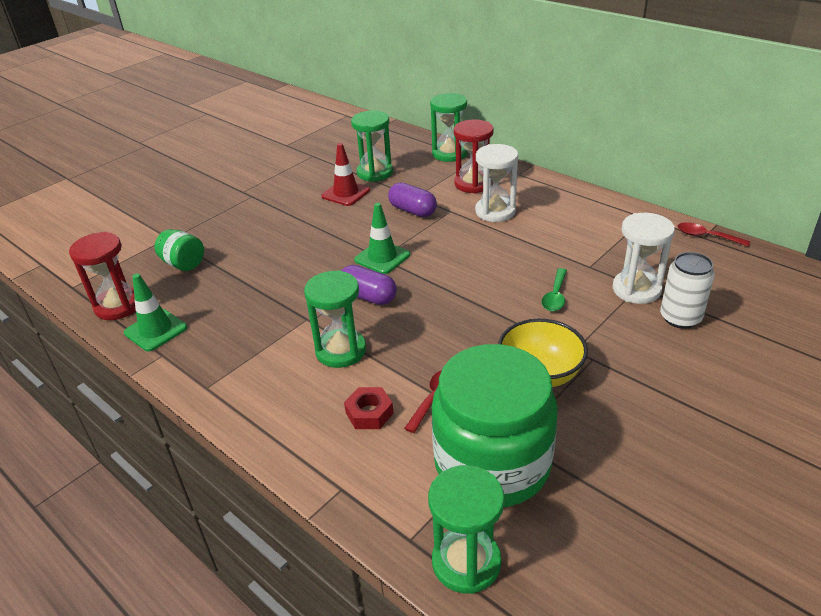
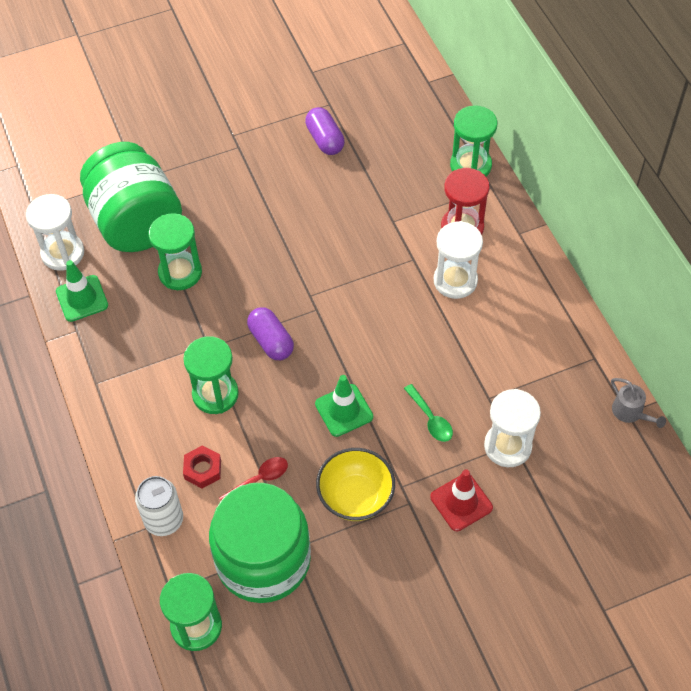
camera: 25 degrees right, 20 degrees up
(118, 306) = (63, 253): red hourglass -> white hourglass
(183, 264) = (136, 222): green jar -> green jar, size x2.29
(346, 193) = (329, 184): red traffic cone -> red traffic cone (461, 502)
(375, 173) = (375, 163): green hourglass -> green hourglass (180, 272)
(382, 257) = (311, 296): green traffic cone -> green traffic cone (344, 410)
(412, 210) = (377, 242): purple capsule -> purple capsule (325, 139)
(555, 296) = (430, 419): green spoon -> green spoon turned 75 degrees counterclockwise
(680, 318) = (518, 497): white can -> white can (164, 520)
(706, 236) = (630, 413): red spoon -> grey watering can

